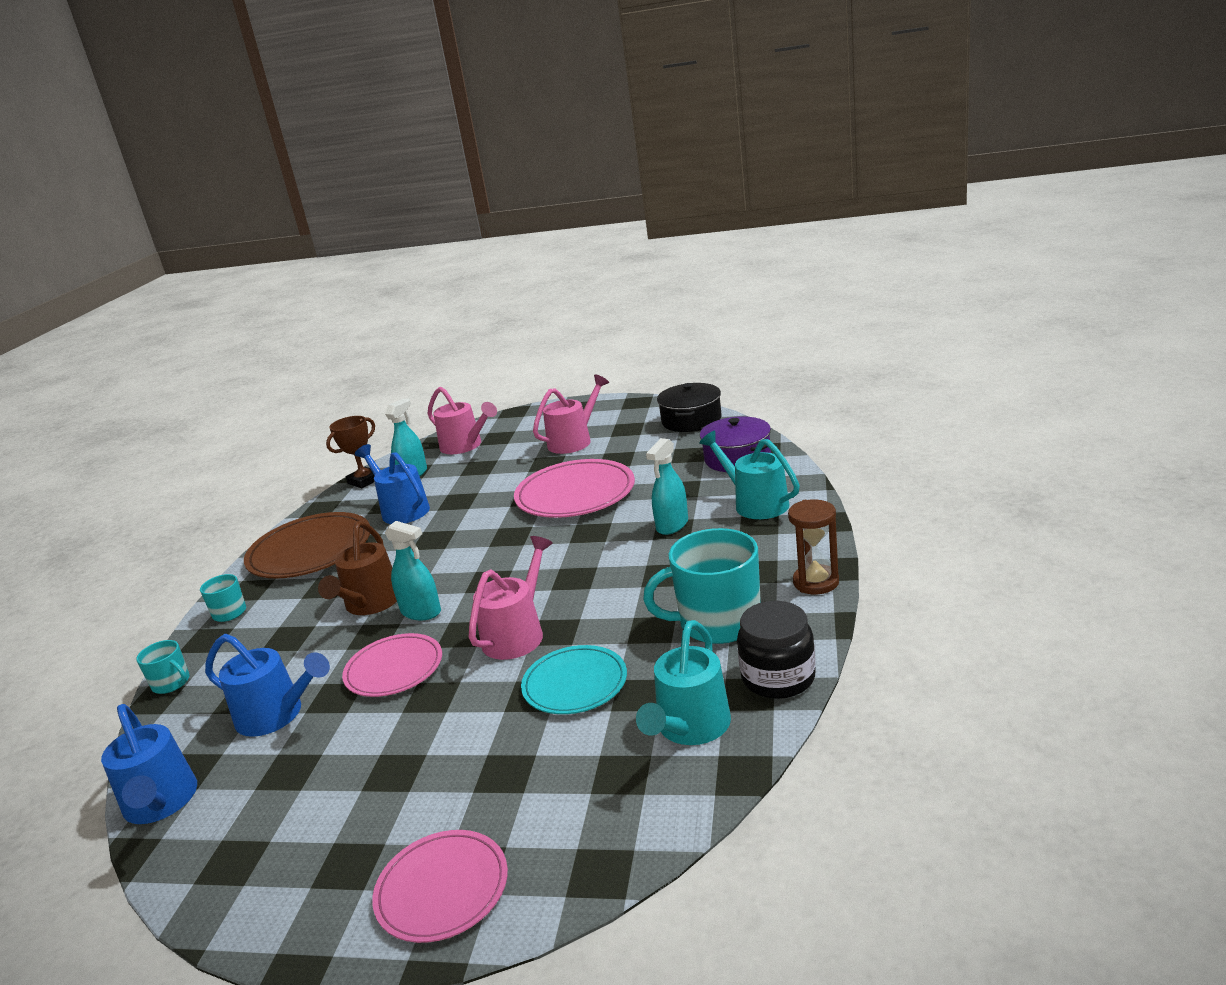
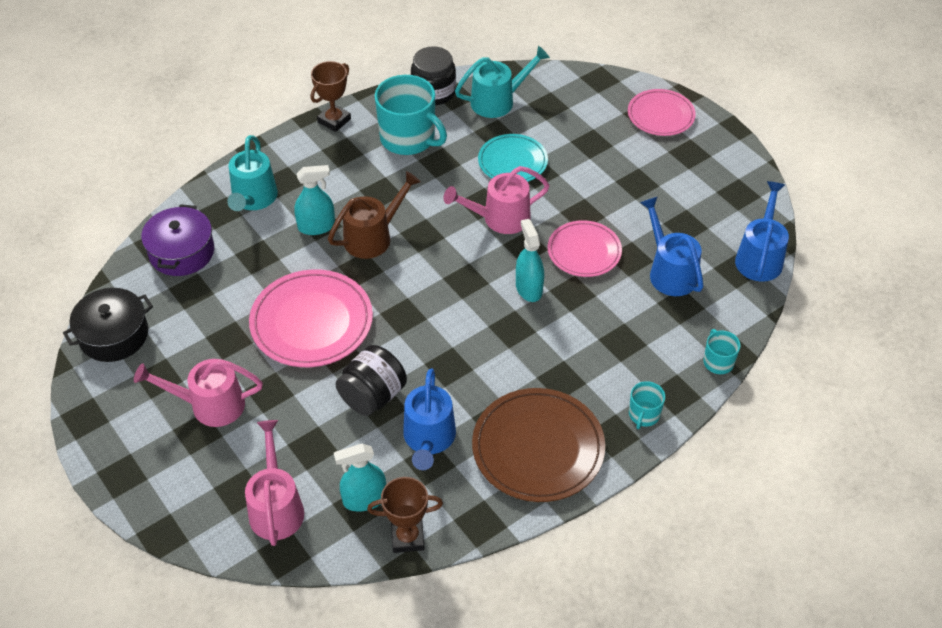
camera: 140 degrees left, 25 degrees up
(370, 604) = (550, 327): brown watering can -> brown watering can (373, 237)
(471, 499) = (372, 396): none -> black jar
(816, 582) = (334, 120): brown hourglass -> brown trophy

